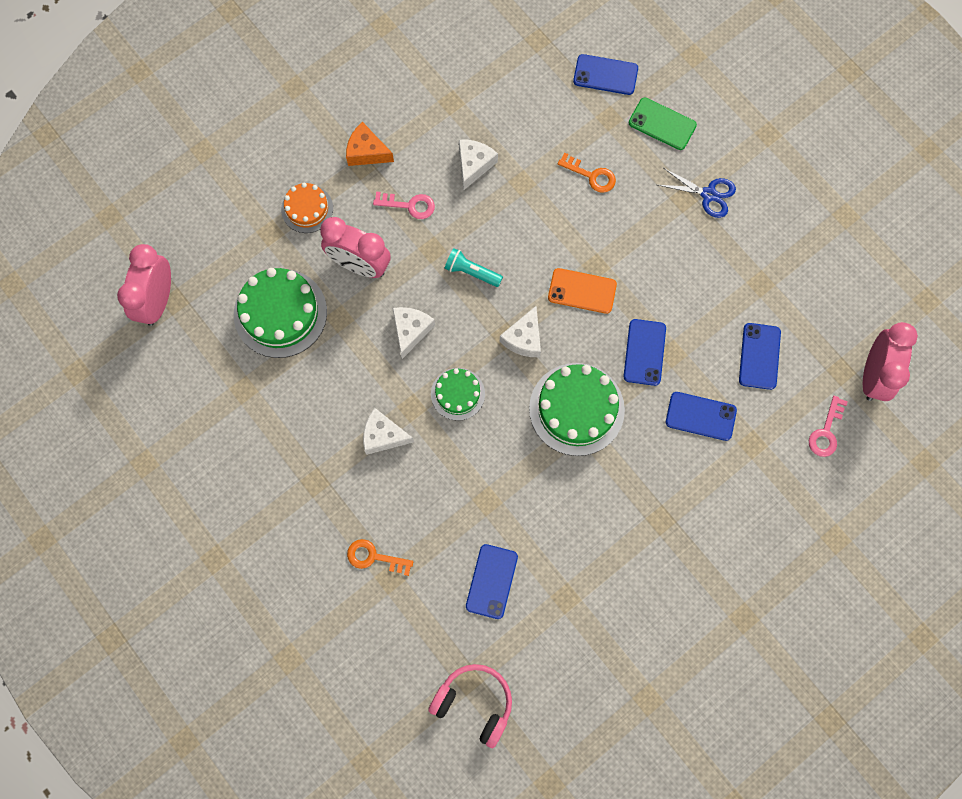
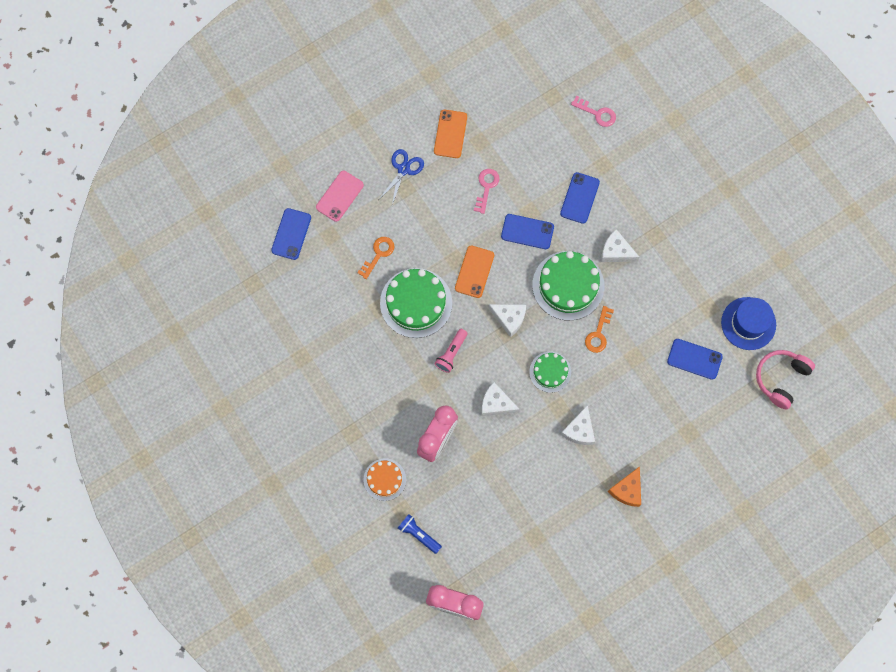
camera: 85 degrees left, 0 degrees up
(242, 253) = (418, 534): none -> blue flashlight
(280, 313) = (473, 505): green cake -> green cake (416, 303)
(367, 152) = (339, 428): orange cheese -> orange cheese (627, 490)
(374, 557) = (672, 443): orange key -> orange key (598, 334)
(409, 205) = (390, 397): pink key -> pink key (486, 187)
(471, 272) = (451, 353): turquoise flashlight -> pink flashlight
(474, 165) = (359, 344): white cheese -> white cheese (616, 251)
(549, 654) = (748, 323): none -> blue hat
(662, 124) = (340, 196): green phone -> pink phone
(759, 356) = (536, 151): blue phone -> none
(766, 246) = (450, 134): none -> orange phone
(873, 375) = (557, 75): pink clock -> none

